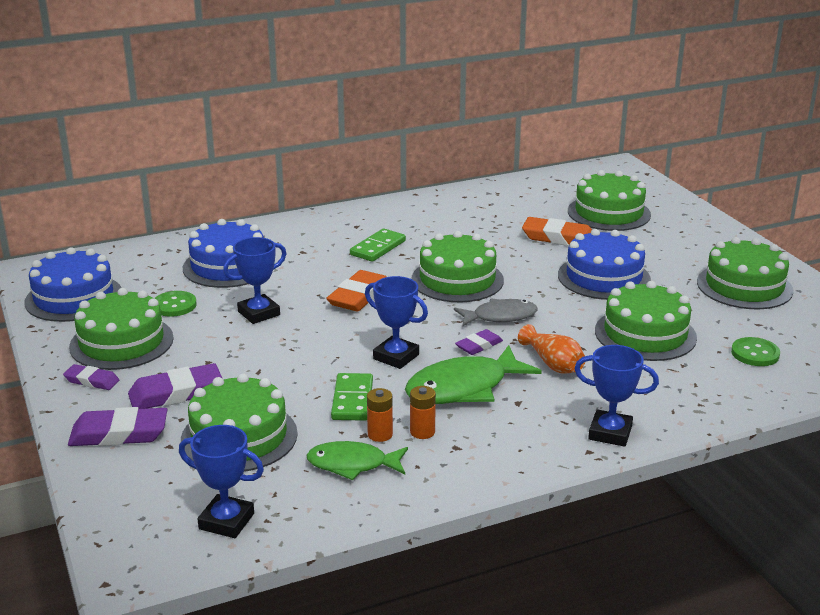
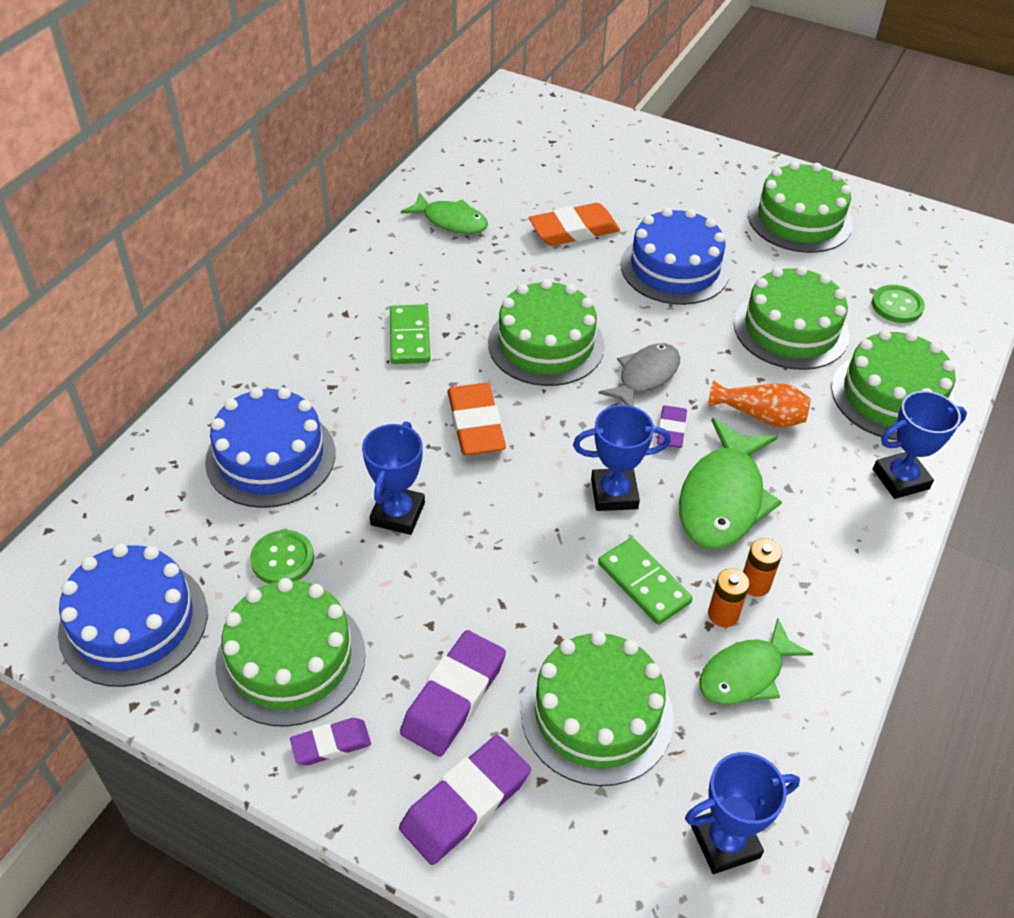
camera: 40 degrees left, 20 degrees up
(482, 209) = (451, 221): none -> green fish
(609, 213) = (580, 170): green cake -> green cake (892, 396)

